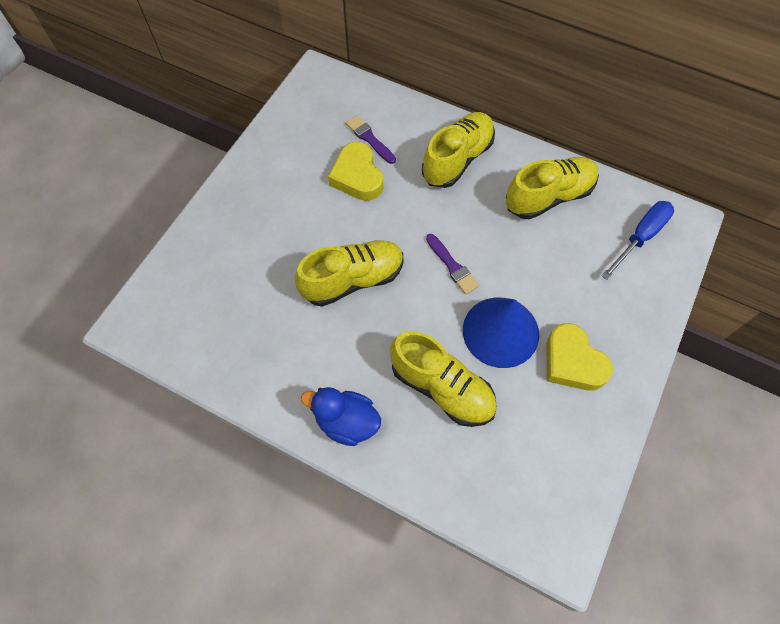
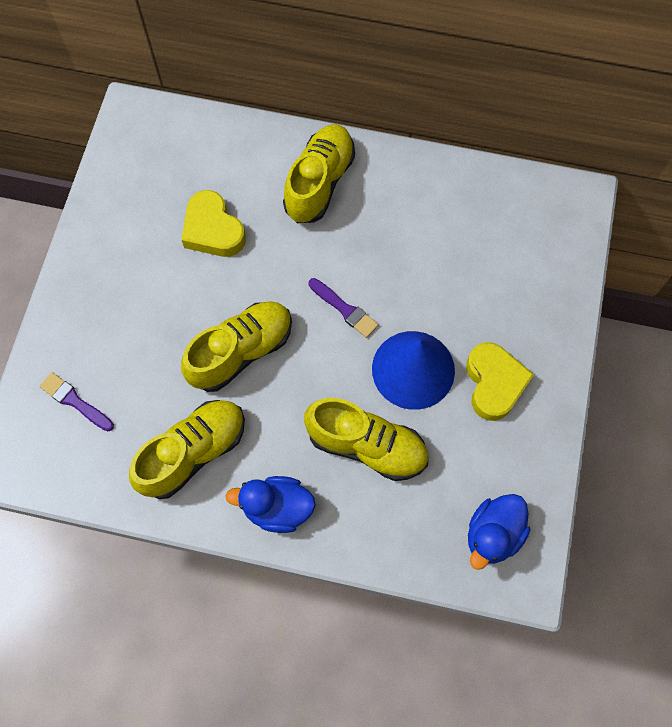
camera: 15 degrees left, 5 degrees up
(369, 139) = (214, 180): purple brush -> purple brush (75, 401)
(540, 500) = (493, 534): none -> blue duck
(548, 197) = (429, 204): yellow shoe -> yellow shoe (193, 452)
(572, 362) = (494, 383): yellow heart -> yellow heart turned 135 degrees counterclockwise
(640, 237) = (536, 227): blue screwdriver -> none

